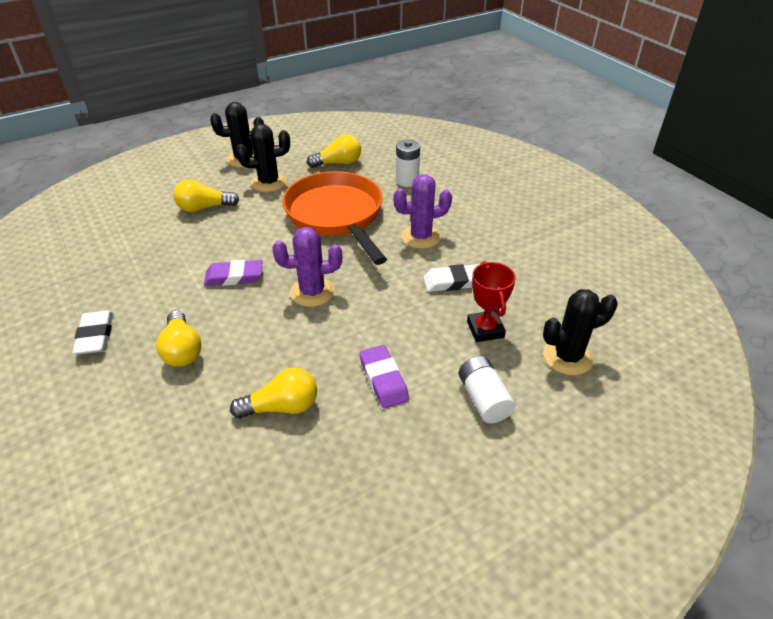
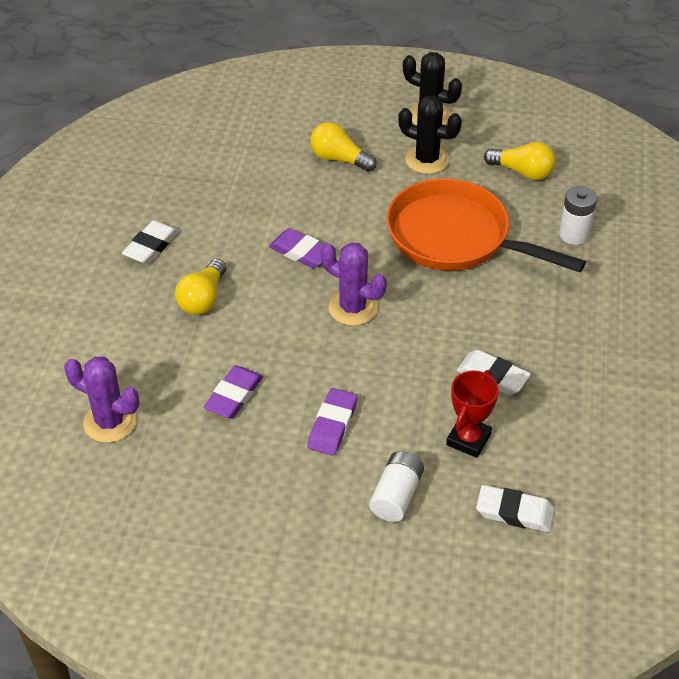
camera: 40 degrees right, 5 degrees up
(282, 407) = (234, 395): yellow light bulb -> purple eraser
(336, 215) = (455, 237): orange pan -> orange pan turned 75 degrees counterclockwise
(421, 237) = (514, 310): purple cactus -> purple cactus (110, 422)
(567, 357) = (514, 512): black cactus -> white eraser

